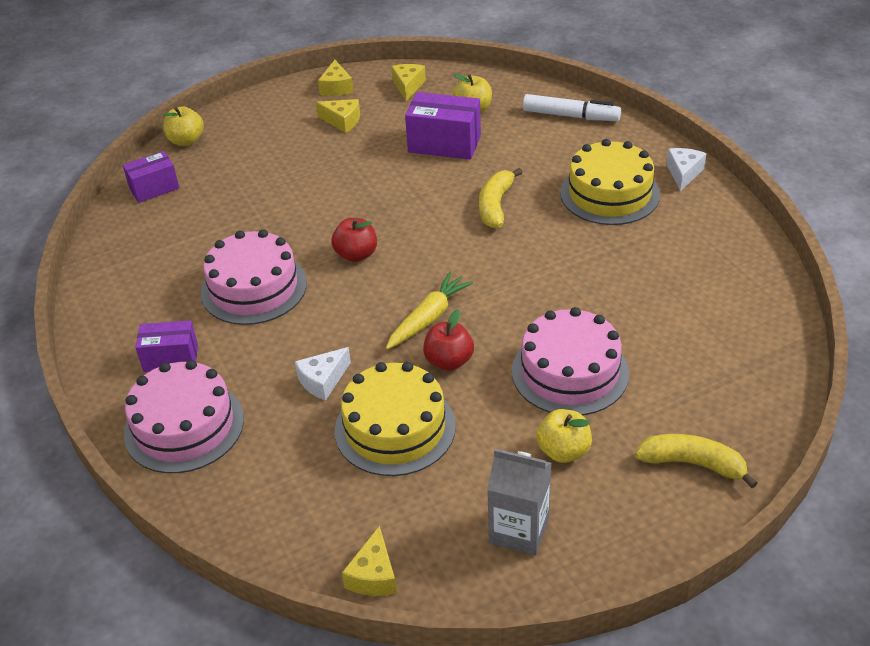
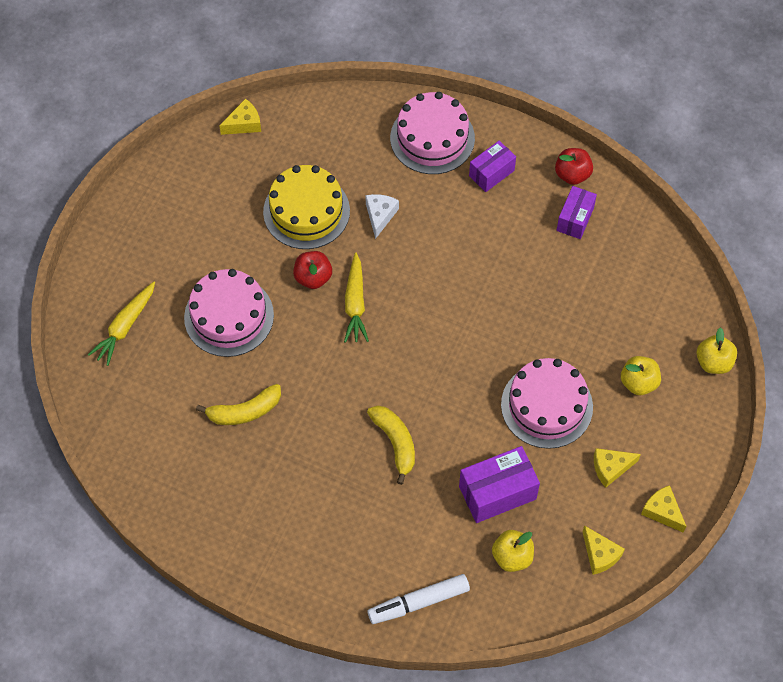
camera: 140 degrees right, 20 degrees up
(154, 188) = (675, 297): purple box -> purple box (575, 219)
(254, 288) = (498, 256): pink cake -> pink cake (546, 406)
(356, 255) = (456, 328): red apple -> red apple (572, 174)
(373, 575) = (244, 124): yellow cheese -> yellow cheese turned 90 degrees clockwise
(519, 530) = (185, 192): grey carton -> none
(563, 451) = (194, 256): yellow apple -> yellow apple (638, 382)
(609, 194) = (315, 513): yellow cake -> none
(683, 173) = (270, 578): white cheese -> none
(693, 463) = (112, 293): yellow banana -> yellow banana (244, 411)
(698, 420) = (125, 327): none -> yellow carrot

